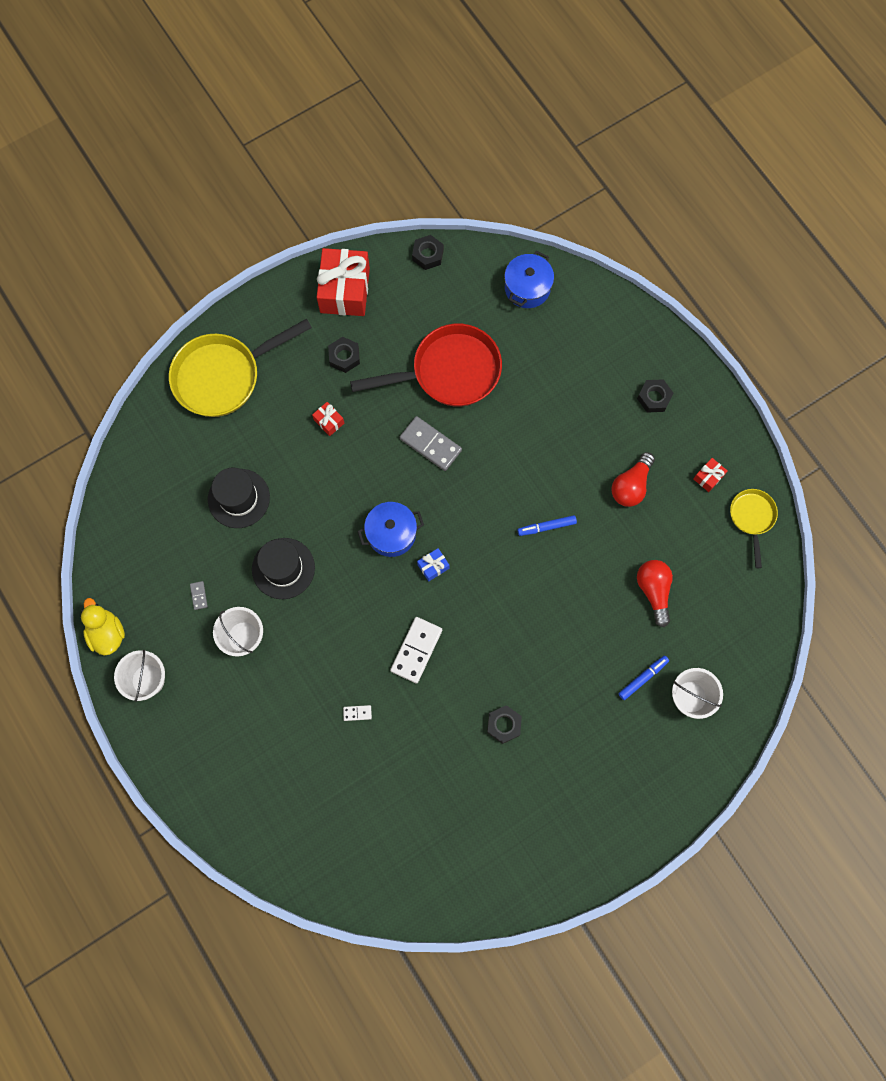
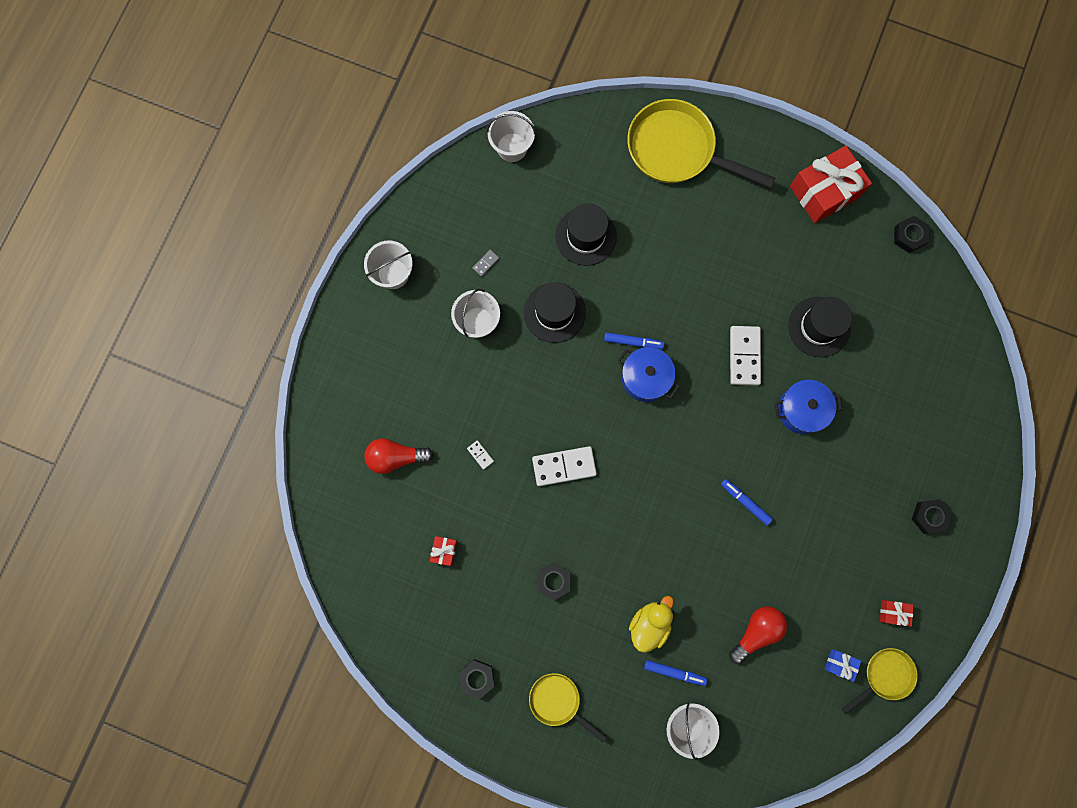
camera: 55 degrees right, 5 degrees up
(107, 633) = (407, 216): yellow duck -> yellow duck (649, 624)
(116, 505) = (512, 147): none -> white bucket
(329, 421) = (702, 260): red gift -> red gift (444, 551)
(344, 357) = (766, 233): black nut -> black nut (477, 678)
(355, 523) = (633, 342): none -> blue marker
(430, 444) = (744, 356): grey domino -> white domino
(433, 566) = (643, 431): blue gift -> blue gift (840, 664)
(449, 372) = (819, 327): red pan -> black hat
(527, 288) = (945, 340): blue pot -> blue pot (802, 410)
(603, 789) = (558, 701): none -> yellow pan
(631, 485) = (835, 550): red light bulb -> red light bulb (396, 457)

